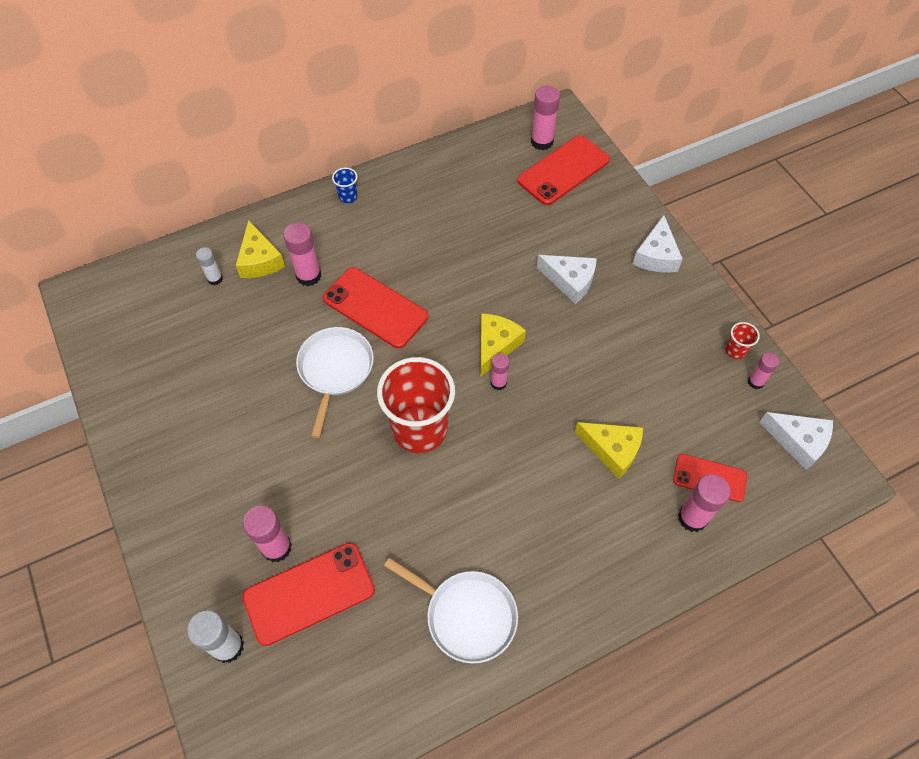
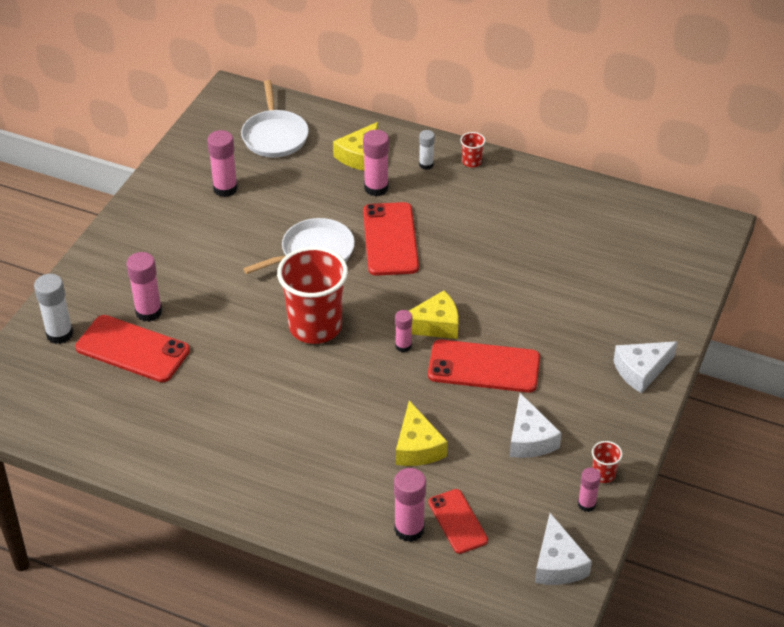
camera: 50 degrees right, 15 degrees down
(215, 279) = (317, 145): white glue stick -> white glue stick (426, 165)
(348, 196) = (471, 162): blue cup -> red cup
(467, 615) = (196, 441): white pan -> white pan (275, 136)
(542, 142) = (670, 233): pink glue stick -> pink glue stick (225, 188)
(563, 170) = (657, 264): red phone -> red phone (484, 367)
(570, 281) = (548, 332): white cheese -> white cheese (529, 438)

